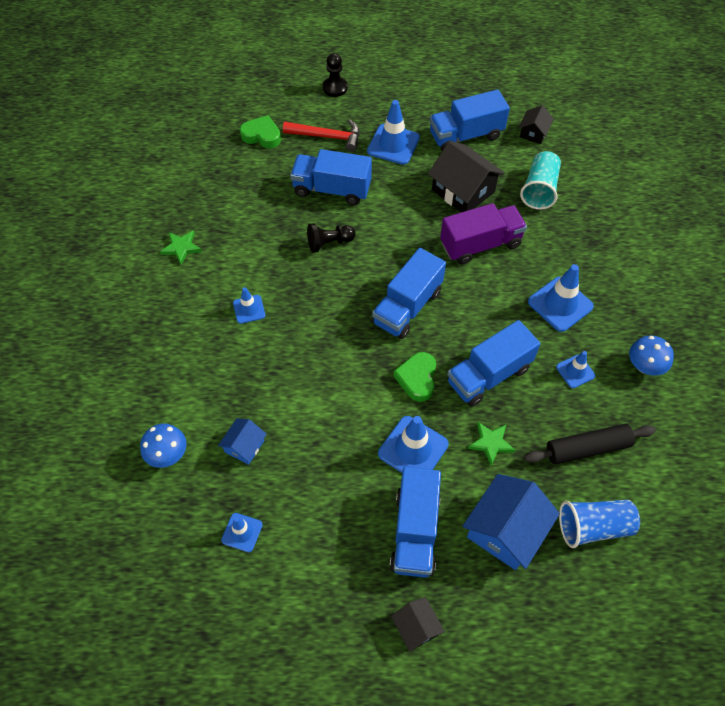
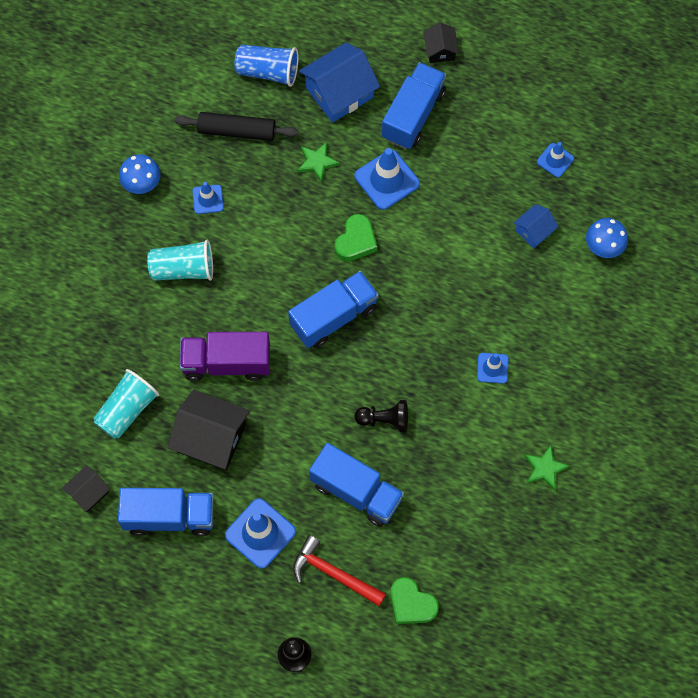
camera: 160 degrees left, 10 degrees up
(463, 191) = (211, 438): black house -> black house turned 45 degrees counterclockwise
(488, 375) = (289, 222): blue truck -> none
(560, 304) = (183, 269): blue traffic cone -> turquoise cup

